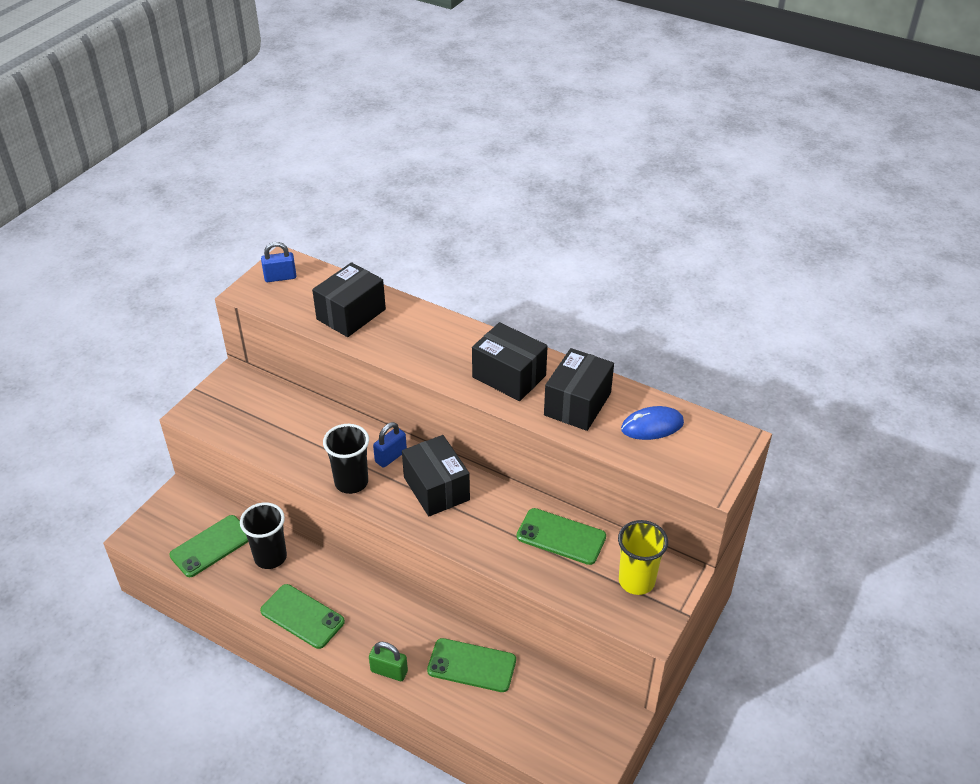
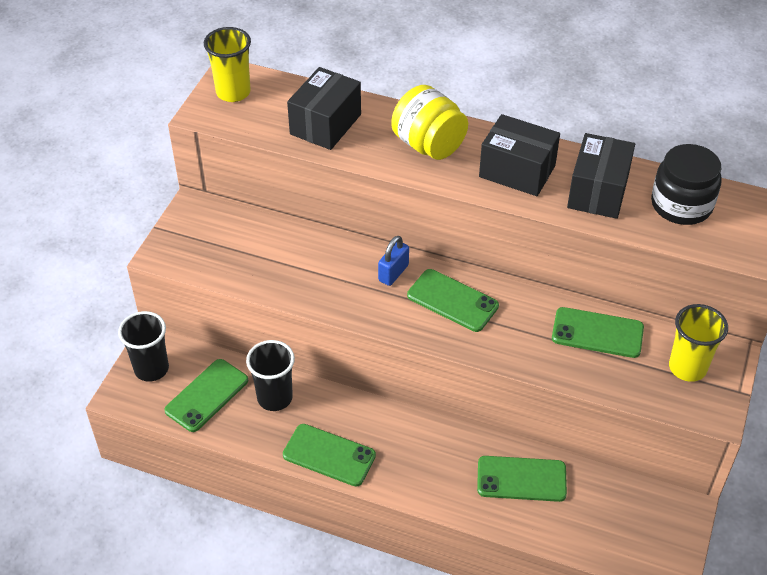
camera: 10 degrees left, 5 degrees up
(280, 277) = (233, 92): blue padlock -> yellow cup
(351, 482) = (360, 306): black cup -> black cup (151, 369)
(389, 671) = (438, 498): green padlock -> none
(436, 343) = (428, 145): none -> yellow jar
(436, 488) = (452, 300): black box -> green phone
(652, 426) = (681, 205): blue mouse -> black jar

